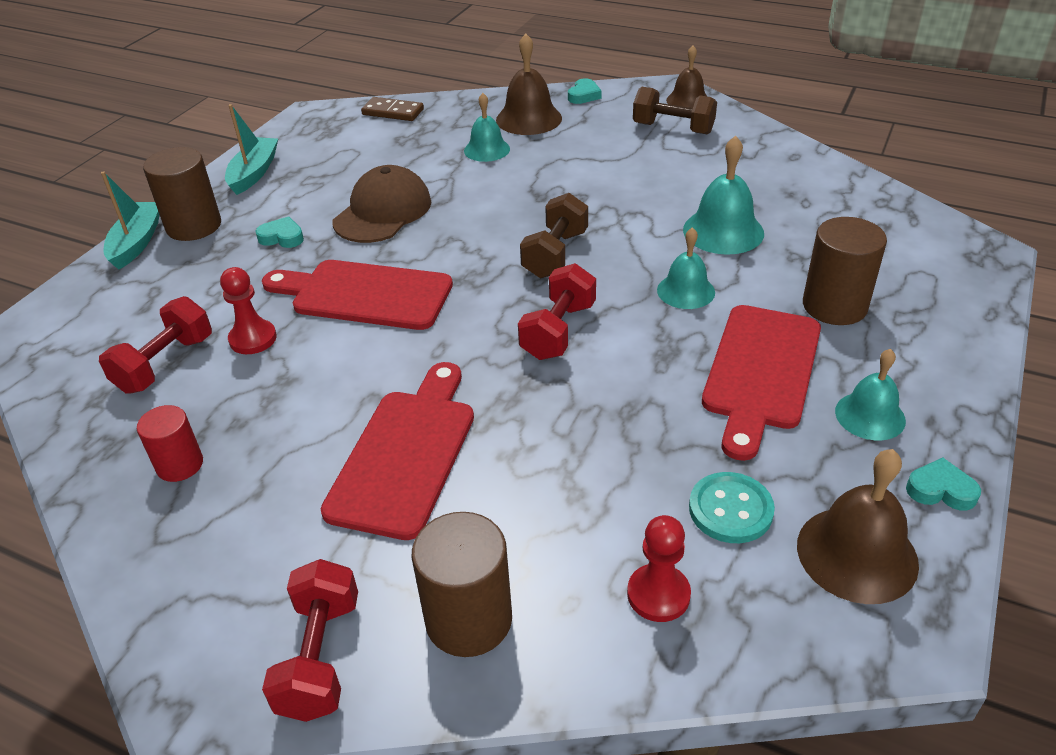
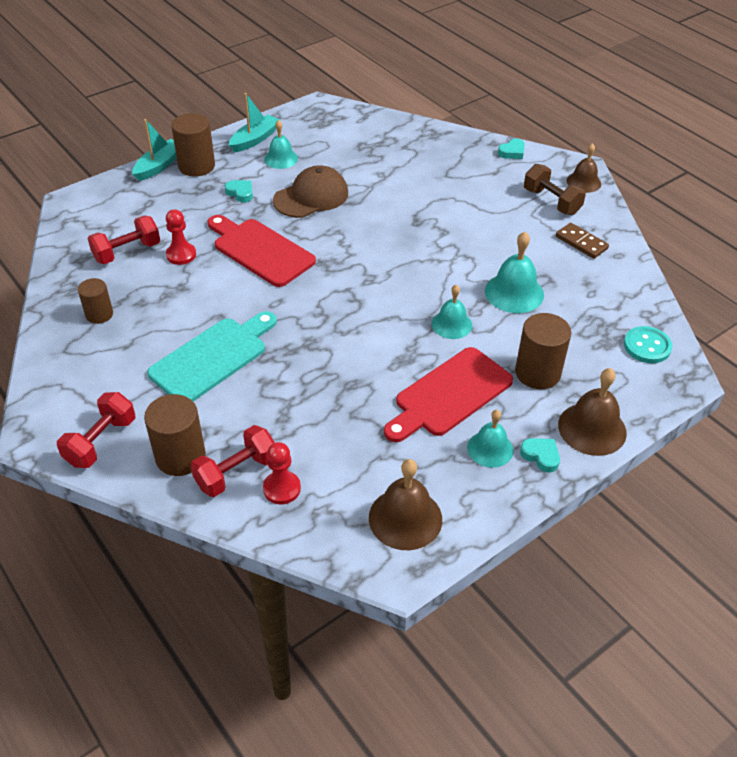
camera: 25 degrees right, 5 degrees up
(180, 465) = (99, 314): red cylinder -> brown cylinder
(393, 112) = (372, 121): brown domino -> brown domino (581, 242)
(406, 454) = (213, 357): red cutting board -> turquoise cutting board
(487, 149) = (410, 173): turquoise bell -> turquoise bell (281, 159)
(529, 119) = (458, 158): brown bell -> brown bell (592, 428)
(555, 254) = (392, 267): brown dumbbell -> none
(558, 331) = (352, 319): red dumbbell -> red dumbbell (236, 472)
(730, 510) = (358, 464): turquoise button -> turquoise button (647, 346)
(940, 490) = (488, 508): turquoise heart -> turquoise heart (541, 456)

